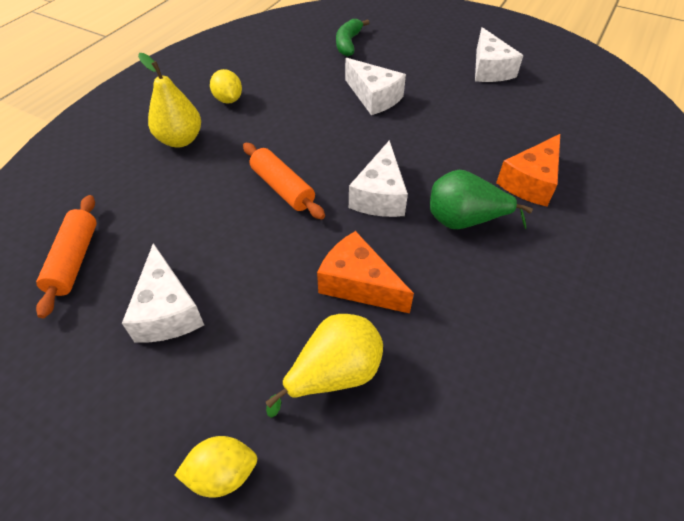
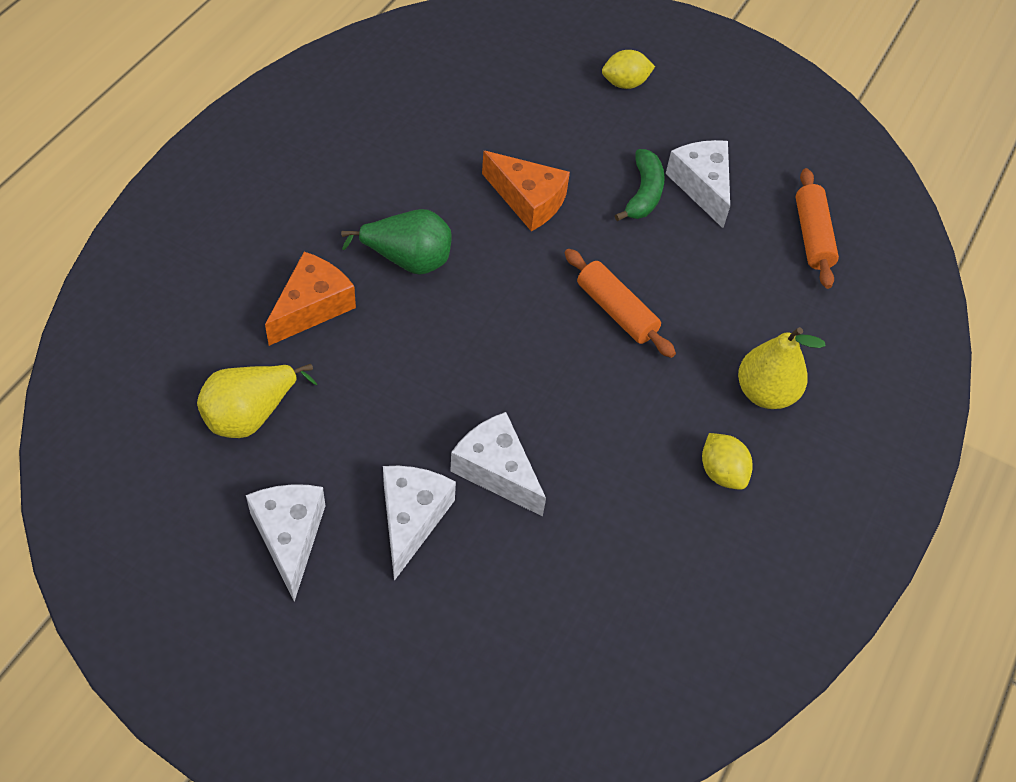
camera: 175 degrees right, 5 degrees up
(334, 374) = (549, 133): yellow pear -> yellow pear (250, 415)
(348, 43) = (536, 627): green banana -> green banana (643, 193)
(380, 195) = (500, 296): white cheese -> white cheese (411, 519)

